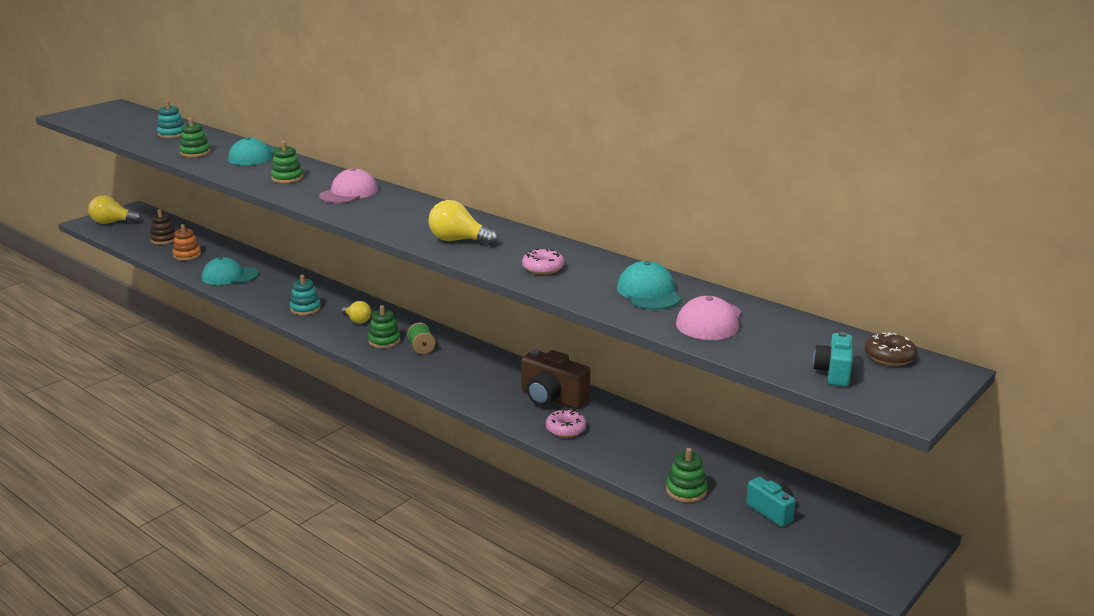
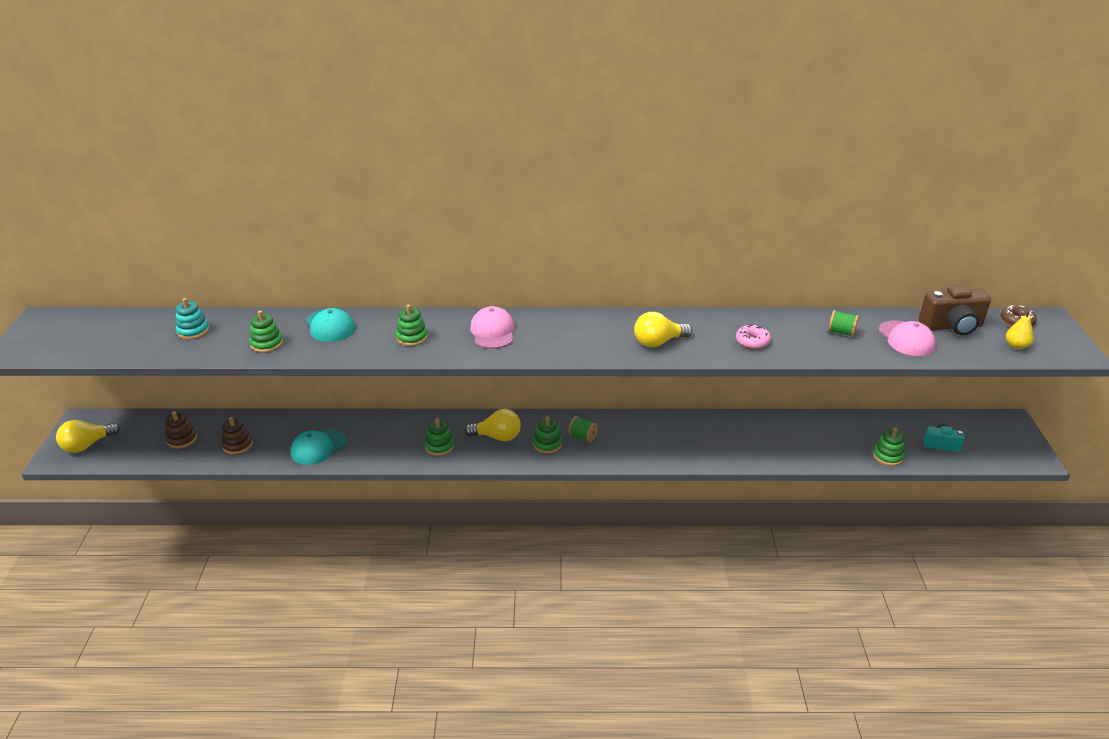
camera: 40 degrees left, 10 degrees up
(187, 255) = (237, 445): orange stacking toy -> brown stacking toy
(305, 309) = (439, 446): turquoise stacking toy -> green stacking toy
(357, 320) = (497, 437): yellow light bulb -> yellow light bulb, size x1.54
(552, 398) = (725, 432): brown camera -> brown camera (952, 326)
(565, 429) = (768, 451): pink donut -> none
(648, 292) = (841, 332): turquoise cap -> green spool
(833, 373) = (1016, 346): turquoise camera -> yellow pear

